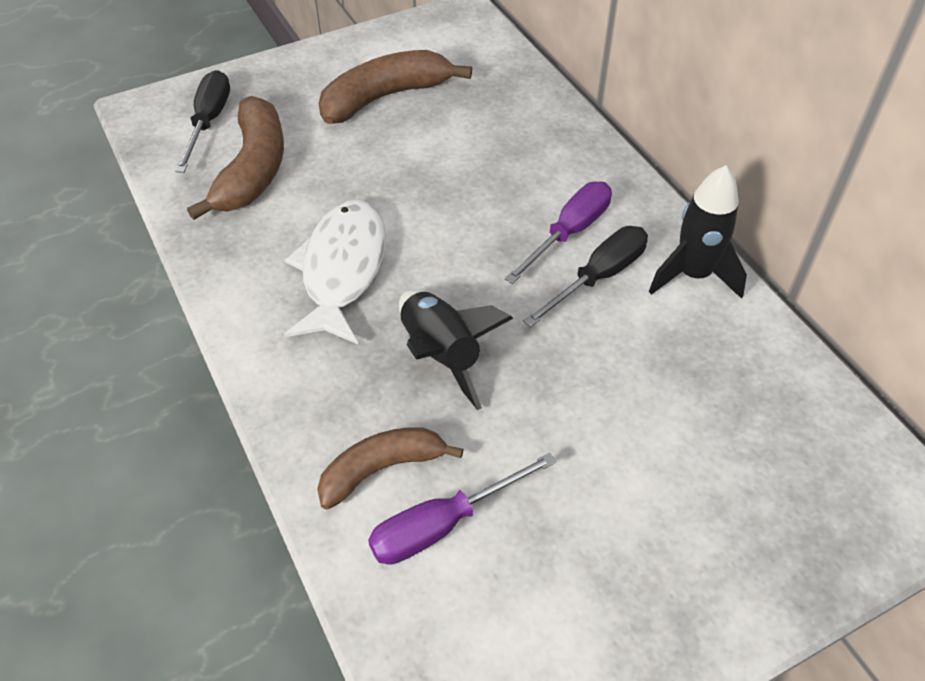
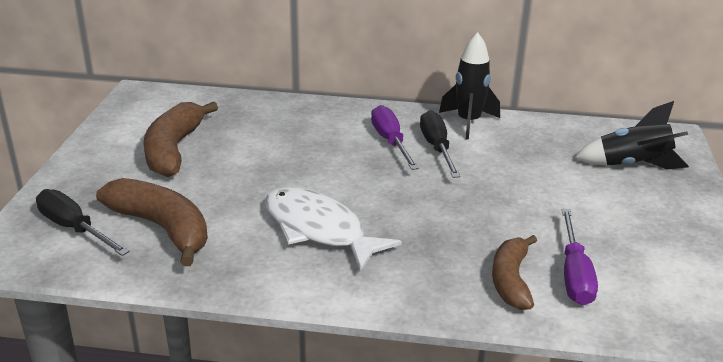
camera: 55 degrees left, 20 degrees down
(441, 355) = (439, 222): black rocket -> black rocket (632, 166)

